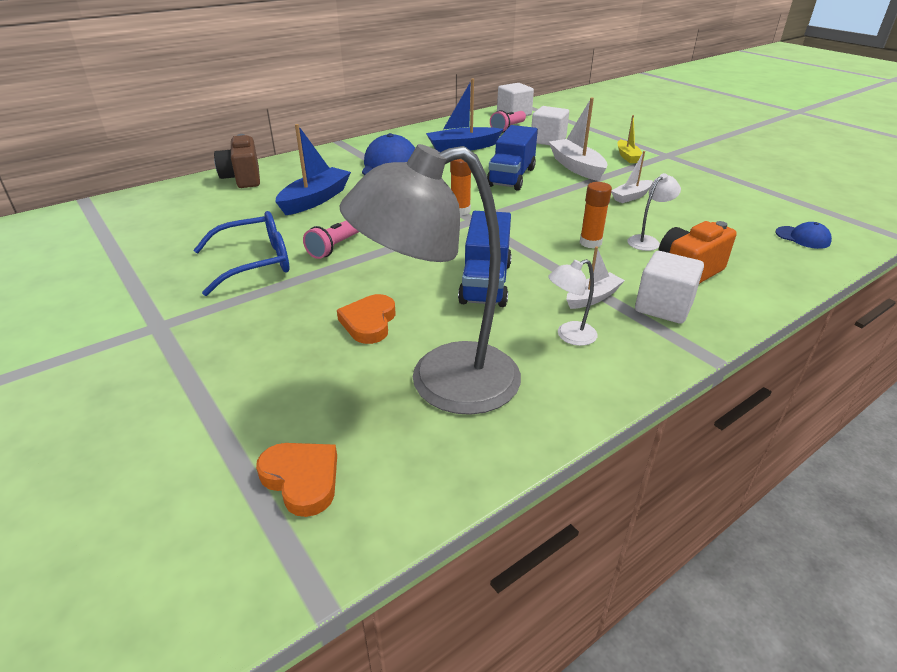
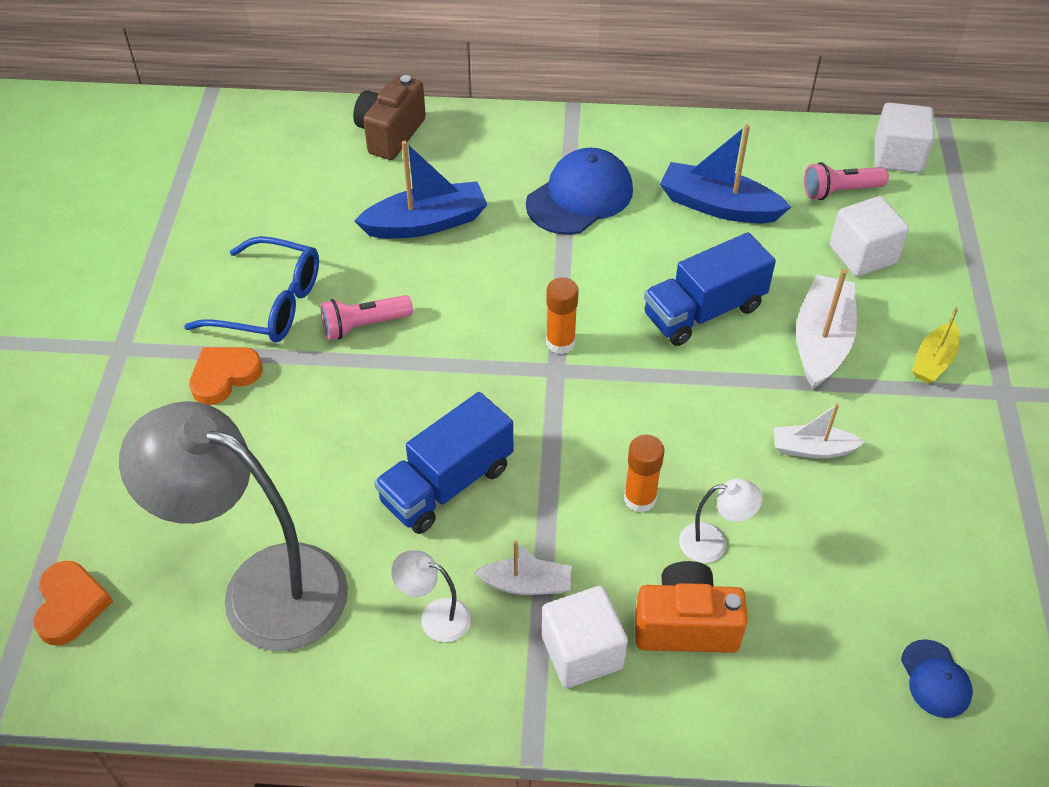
camera: 40 degrees right, 15 degrees up
(369, 322) = (282, 465): orange heart -> orange heart (224, 376)

